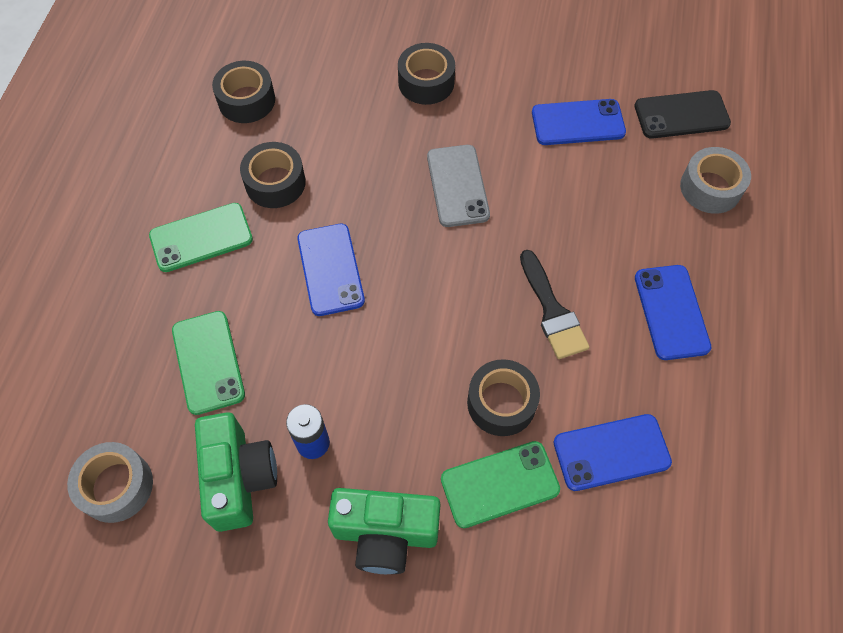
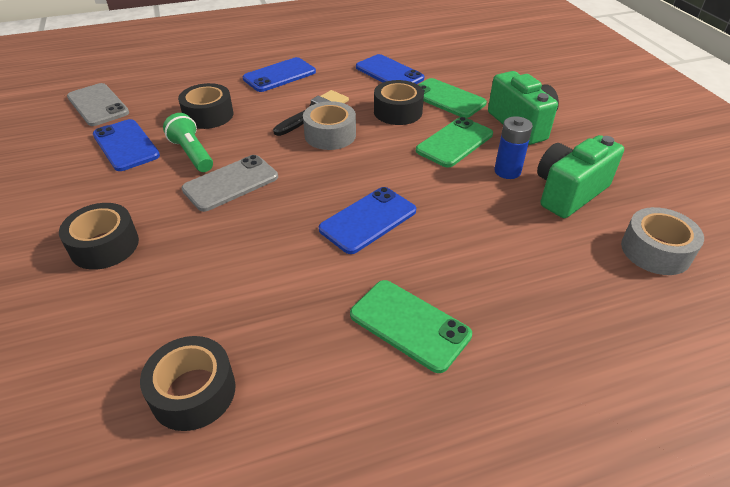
camera: 120 degrees left, 20 degrees down
(208, 362) = (515, 251): green phone -> green phone (454, 142)
(275, 183) = (302, 300): black tape -> black tape (208, 115)
(529, 170) = (192, 154): none -> green flashlight
(681, 115) = (98, 105): black phone -> grey phone
(710, 188) = (167, 82): grey tape -> grey tape (330, 135)

